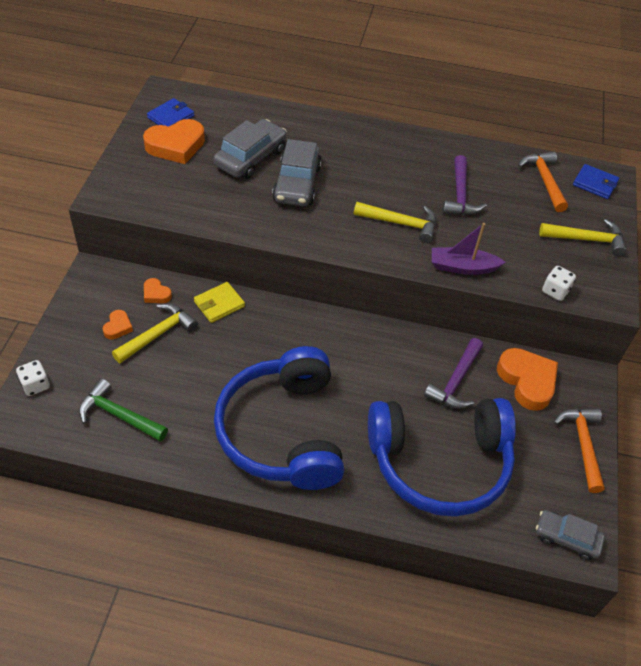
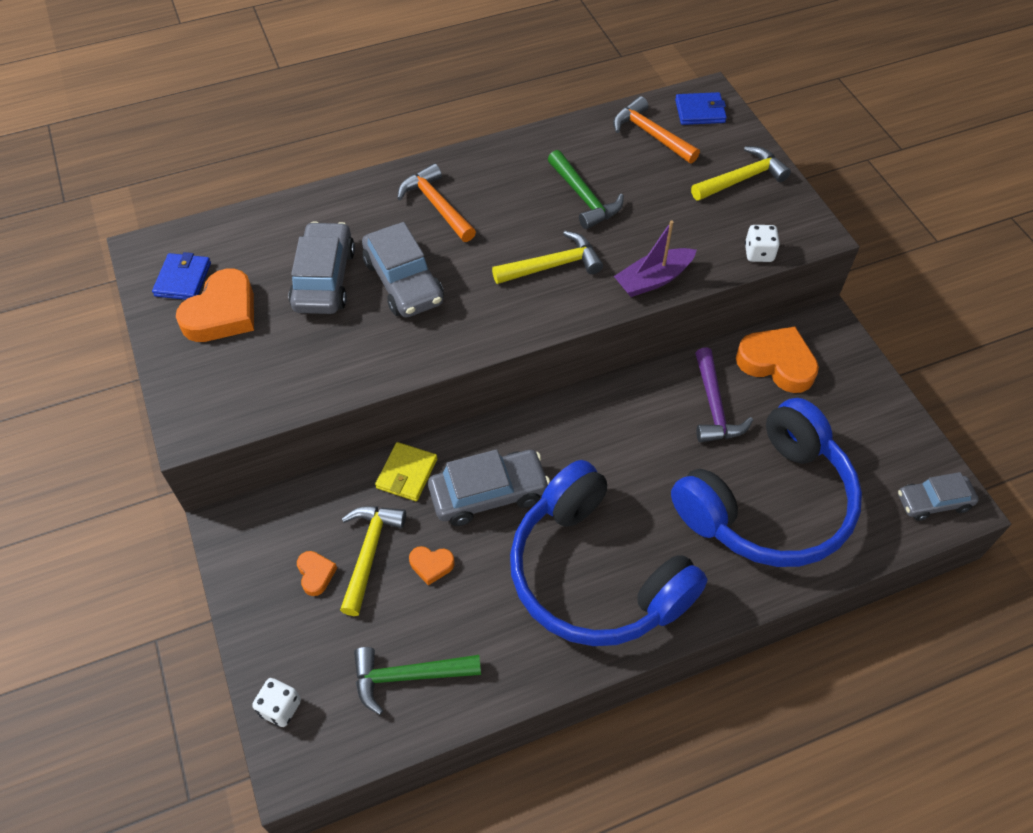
camera: 30 degrees left, 5 degrees up
(156, 294) = (325, 506): orange heart -> orange heart (431, 565)
(258, 345) = (488, 494): none -> grey car
(460, 195) = (583, 197): purple hammer -> green hammer
(582, 445) = (874, 398): orange hammer -> orange hammer (437, 206)

